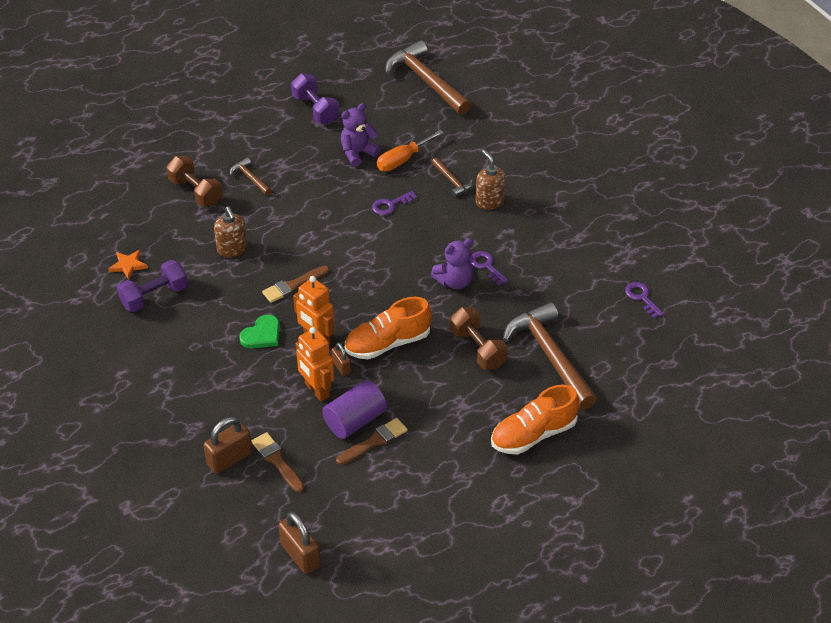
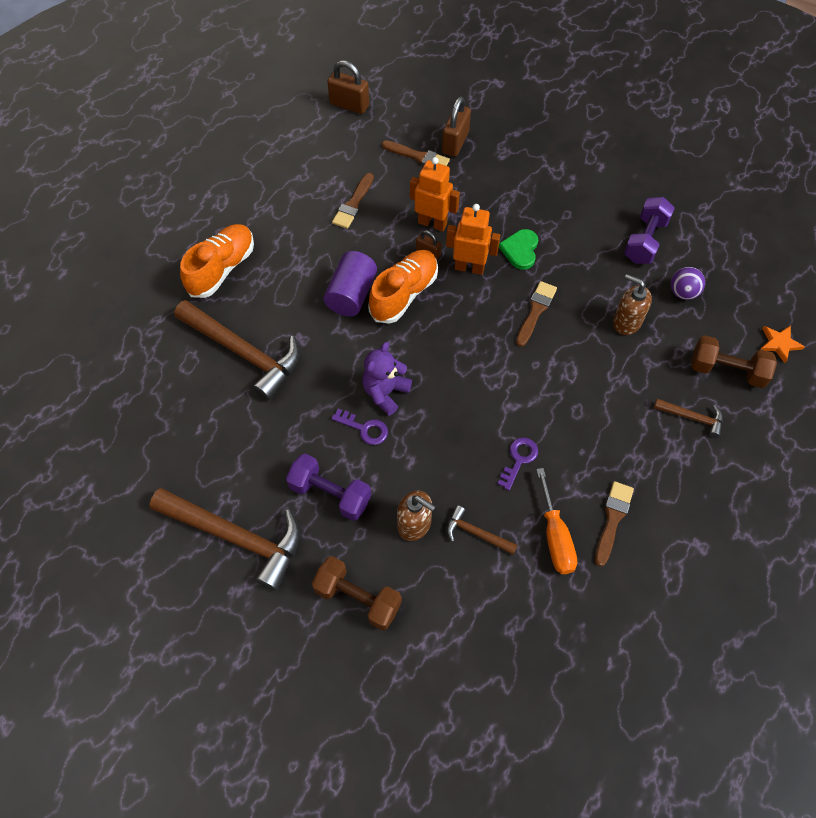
camera: 150 degrees right, 15 degrees up
(128, 265) = (699, 259): orange star -> orange star (779, 343)
(168, 249) = (683, 293): none -> purple ball
(315, 109) = (719, 566): purple dumbbell -> purple dumbbell (330, 494)
(355, 420) = (381, 213): purple cylinder -> purple cylinder (351, 294)
(358, 153) = (612, 519): purple teddy bear -> brown brush
(402, 160) = (555, 536): orange screwdriver -> orange screwdriver turned 150 degrees clockwise
(426, 81) = (631, 707): brown hammer -> brown hammer (236, 537)
(478, 349) = (317, 328): brown dumbbell -> brown dumbbell (358, 598)
(642, 298) = (178, 470): purple key -> none

